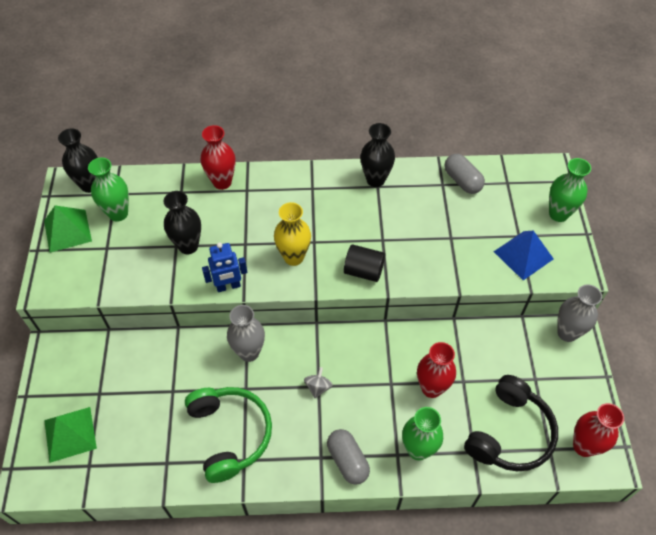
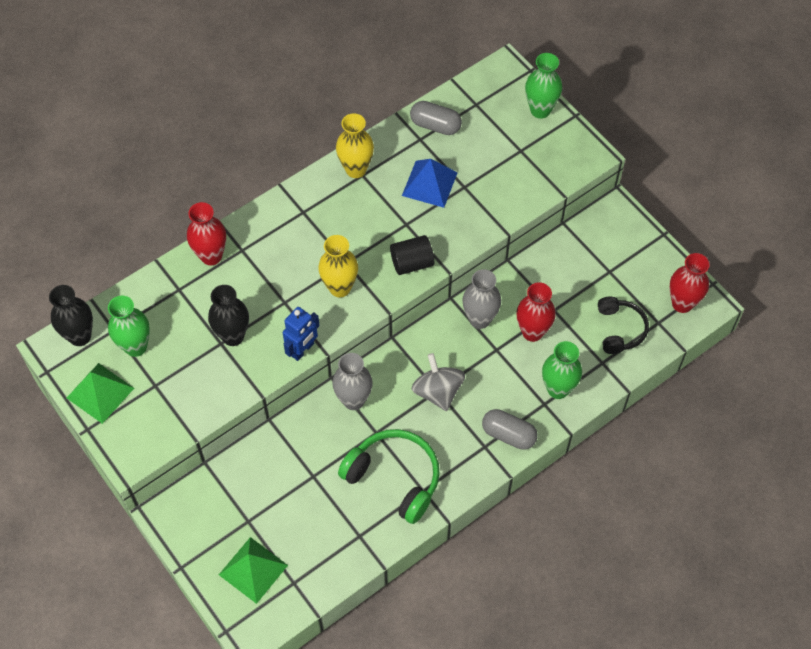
camera: 35 degrees left, 5 degrees up
(318, 387) = (438, 391): grey spinning top -> grey spinning top, size x1.82
(375, 180) = (356, 169): black vase -> yellow vase
(509, 433) = (619, 329): black headphones -> black headphones, size x0.64
(523, 255) = (536, 167): blue pyramid -> blue pyramid (429, 184)
(567, 333) = (609, 215): grey vase -> grey vase (479, 319)

